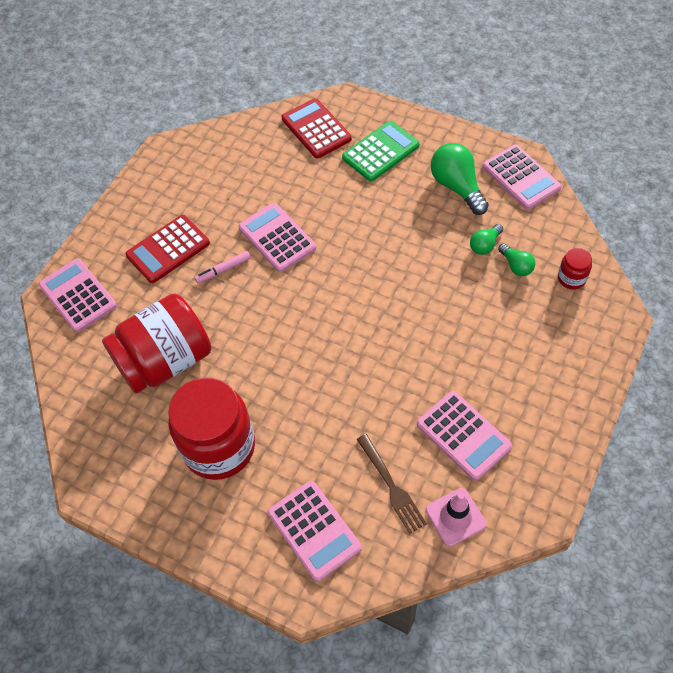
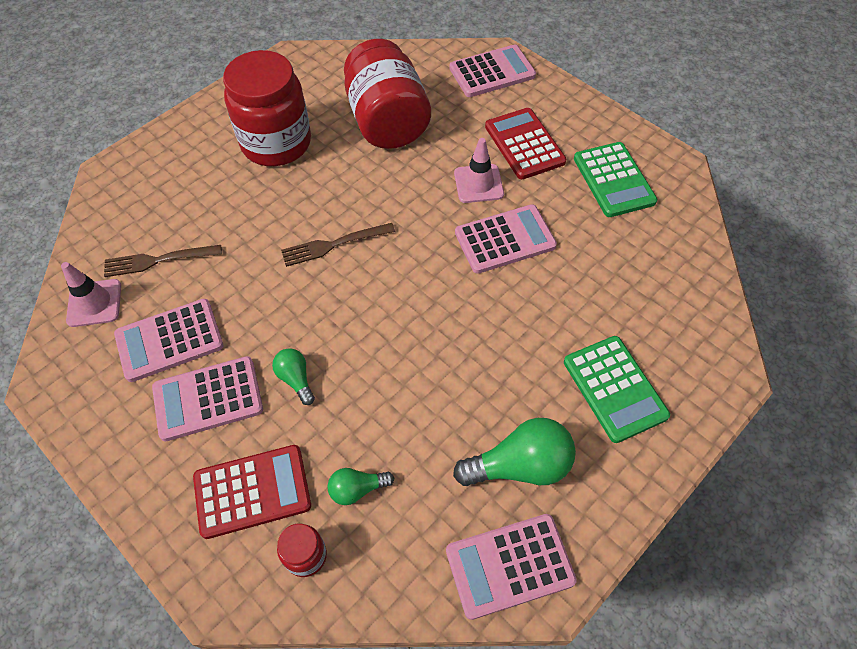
camera: 105 degrees right, 0 degrees up
(193, 184) = (614, 180): none -> green calculator
(223, 270) = (478, 184): pink marker -> pink traffic cone
(314, 530) = (156, 192): pink calculator -> pink calculator (208, 399)
(316, 129) = (677, 323): red calculator -> red calculator (252, 491)
(323, 352) = (334, 244): none -> brown fork
(485, 245) = (406, 462): green light bulb -> green light bulb (296, 379)

